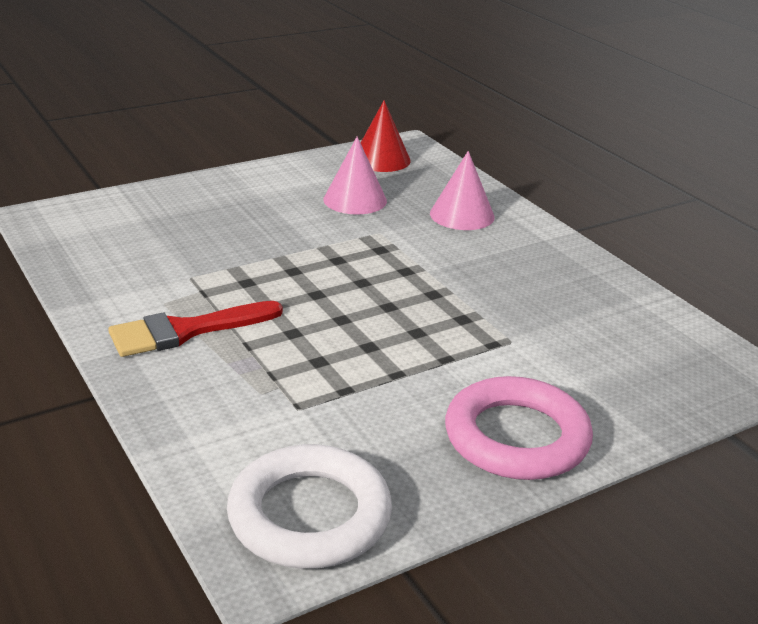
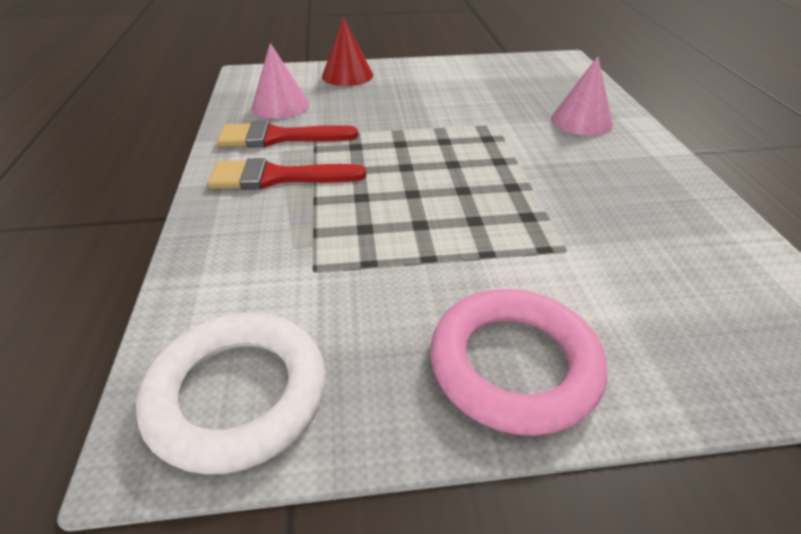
camera: 25 degrees right, 10 degrees up
(149, 288) = (278, 137): none -> red brush
(355, 200) = (491, 95): pink cone -> pink cone (280, 105)
(381, 159) = (534, 68): red cone -> red cone (347, 75)

